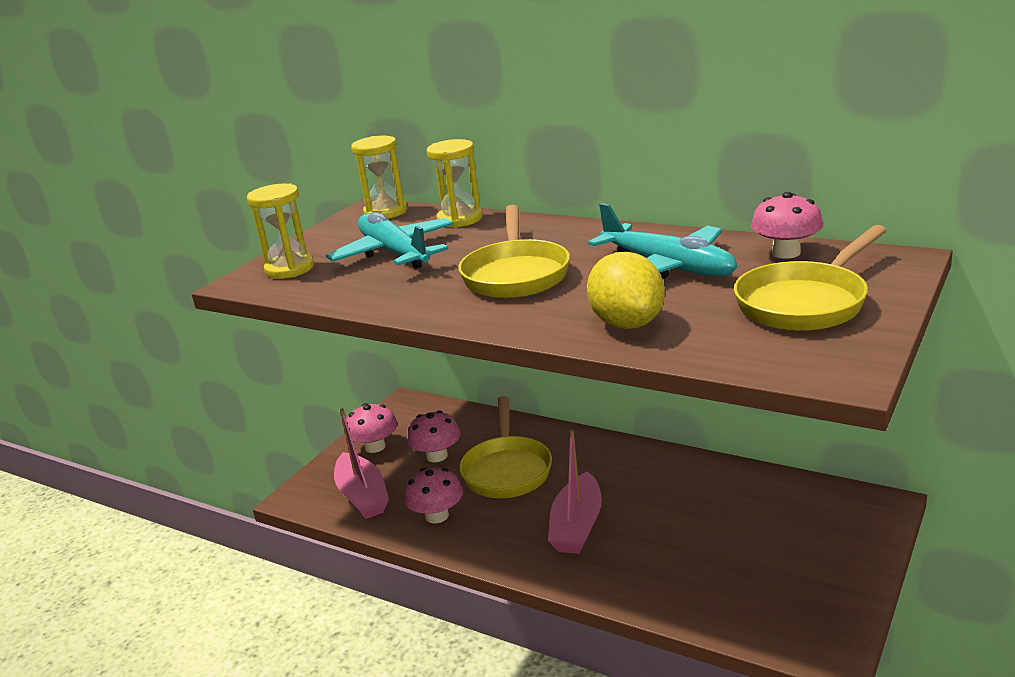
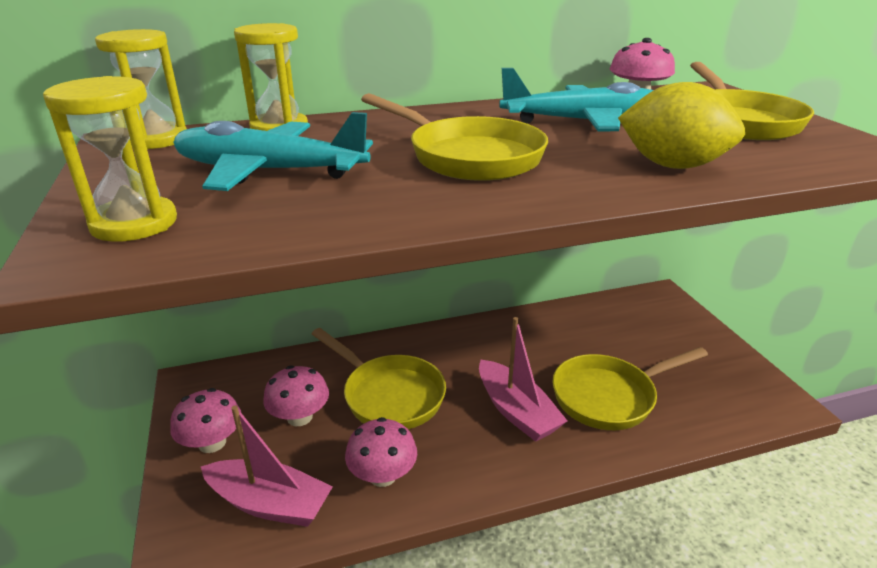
camera: 50 degrees left, 5 degrees up
(667, 556) = (609, 397): none -> yellow pan

